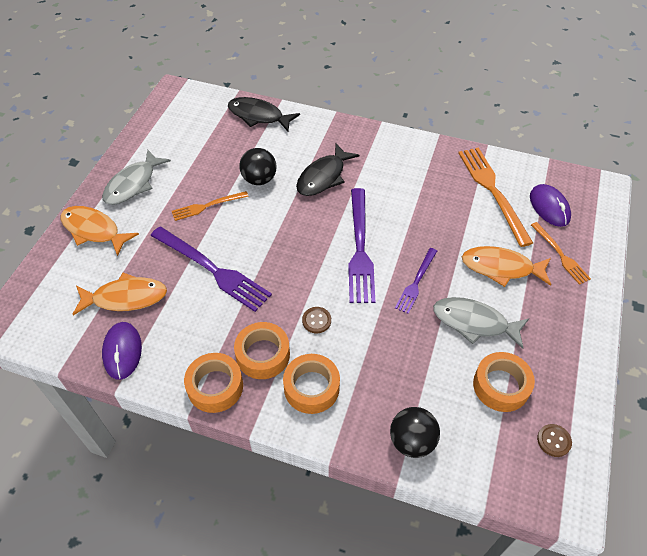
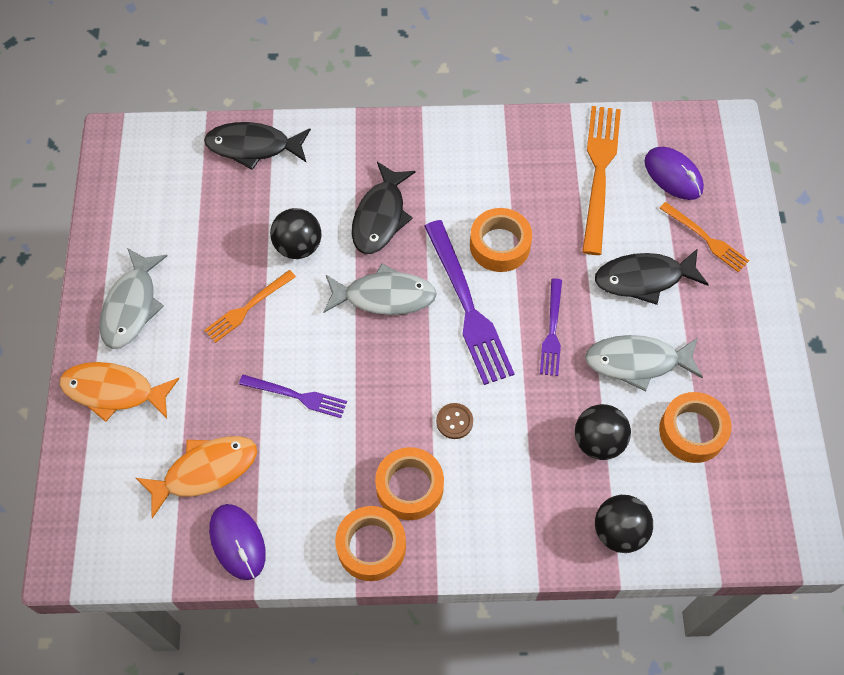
camera: 20 degrees left, 10 degrees up
(212, 269) = (296, 396): purple fork -> purple fork, size x0.57
(303, 225) = (384, 296): none -> grey fish
(311, 387) = (483, 508): orange tape -> orange tape (500, 245)
(421, 369) = (598, 441): none -> black ball
(493, 192) = (599, 173): orange fork -> orange fork turned 45 degrees clockwise
(501, 268) = (644, 279): orange fish -> black fish
(554, 441) = (767, 476): brown button -> none

